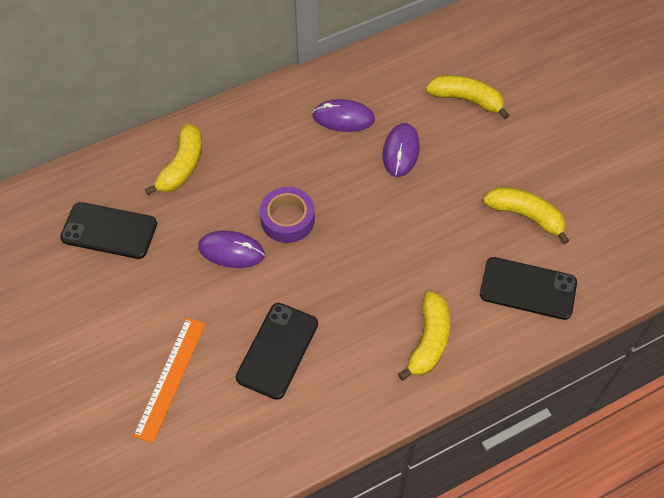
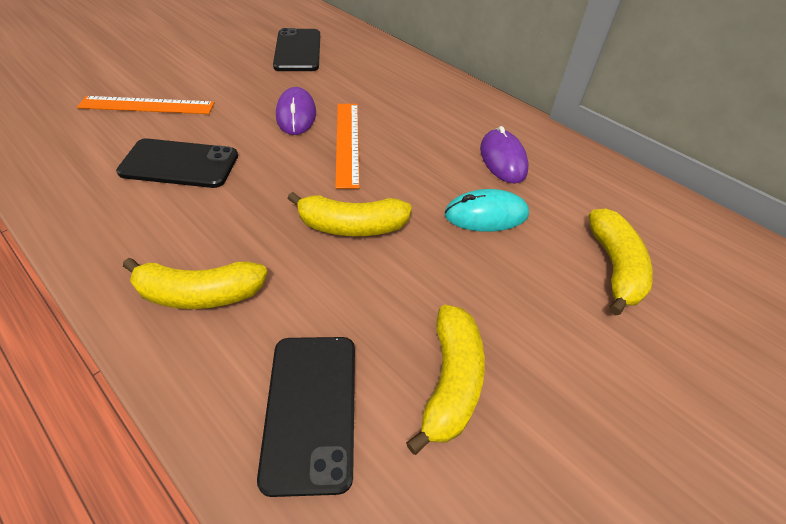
camera: 70 degrees right, 10 degrees down
(182, 166) = (381, 72): yellow banana -> yellow banana (352, 226)
(287, 219) = (347, 143): purple tape -> orange ruler
(401, 151) = (486, 215): purple mouse -> turquoise mouse

